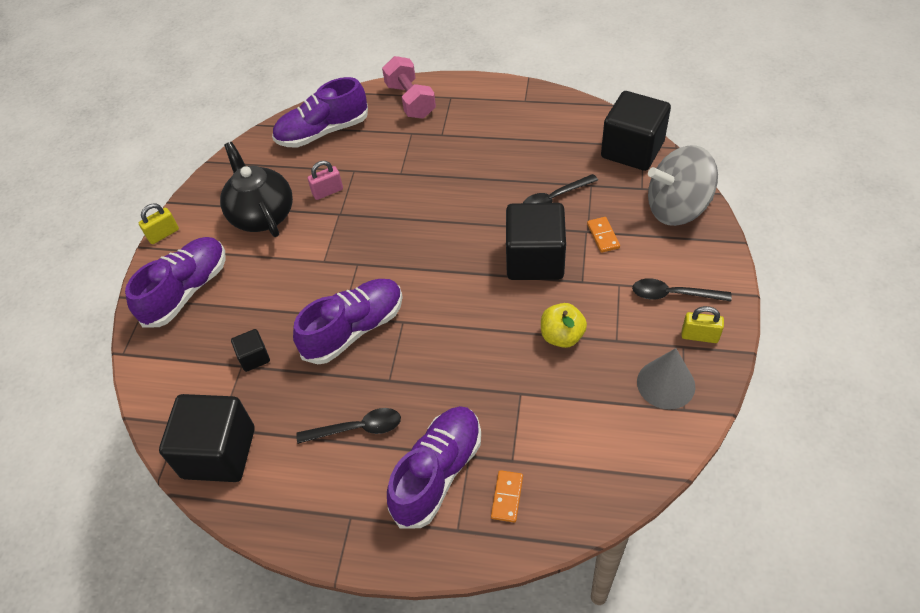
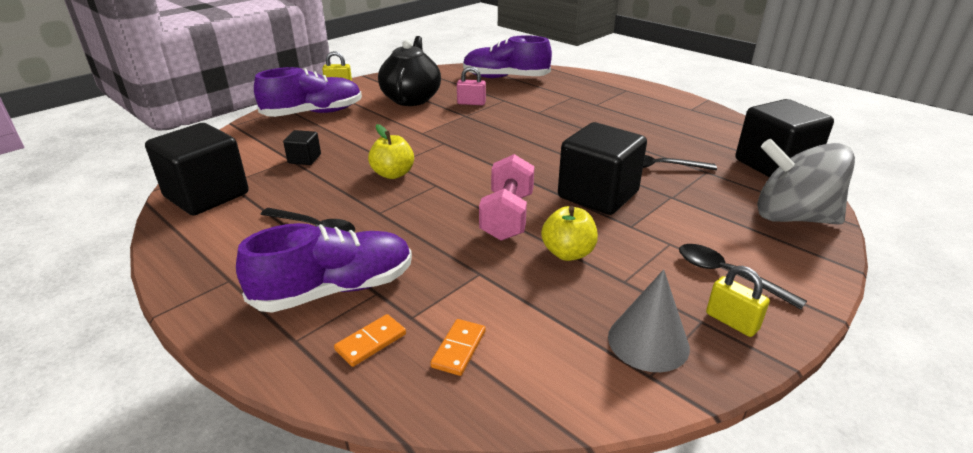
camera: 30 degrees right, 20 degrees down
(354, 329) = (393, 174): purple shoe -> yellow apple
(410, 101) = (590, 83): pink dumbbell -> pink dumbbell (507, 216)
(603, 236) = (686, 205): orange domino -> orange domino (459, 349)

